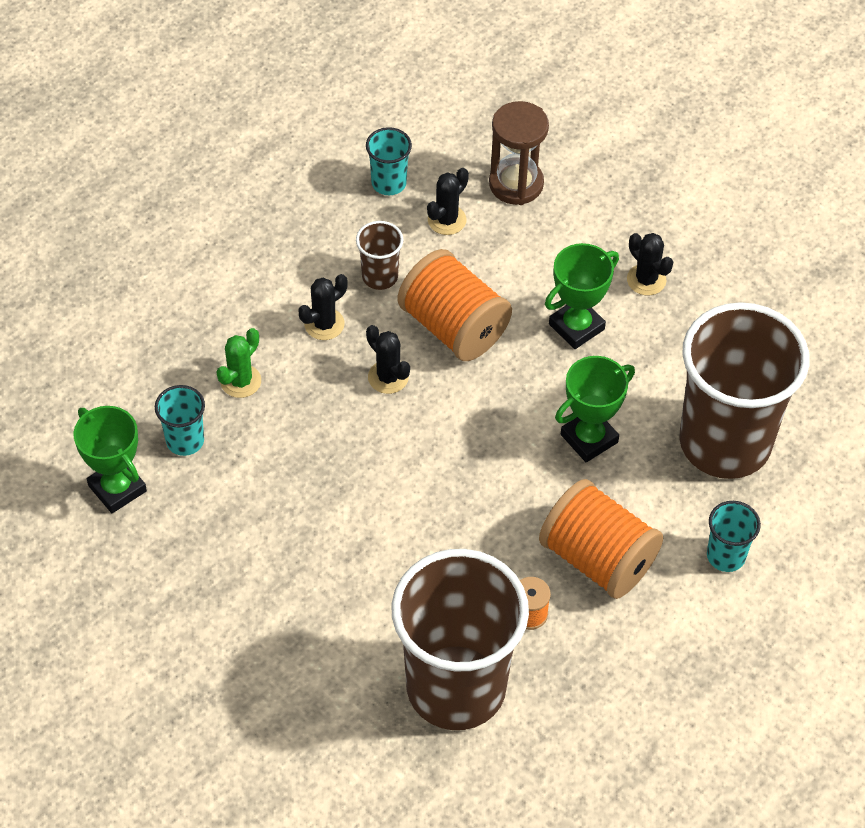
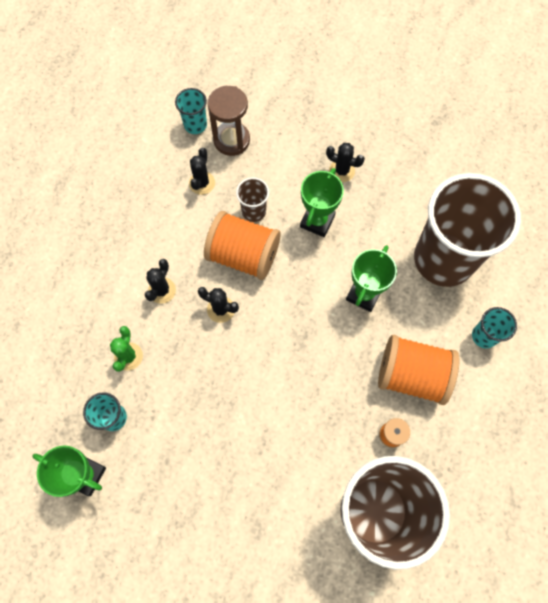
camera: 25 degrees left, 15 degrees up
(380, 276) = (180, 241): brown cup -> brown cup (254, 211)
(389, 183) = (153, 173): turquoise cup -> turquoise cup (195, 125)

